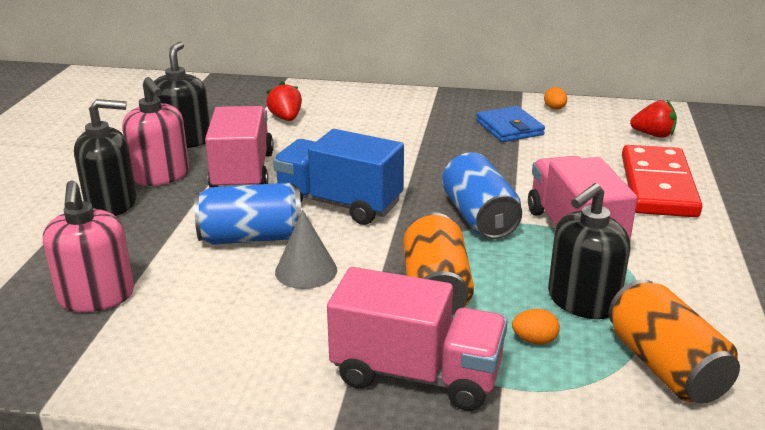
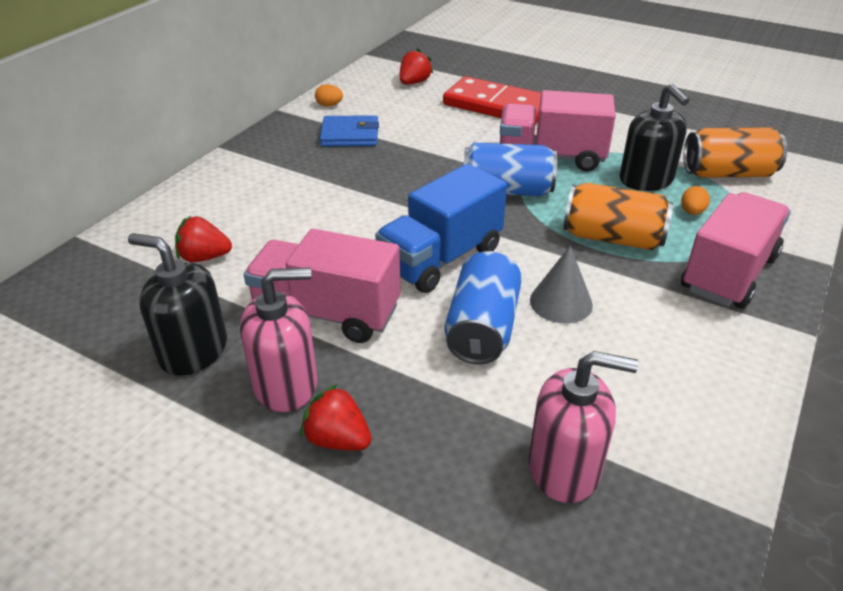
camera: 70 degrees left, 10 degrees up
(112, 204) = (337, 439): black soap dispenser -> red strawberry

